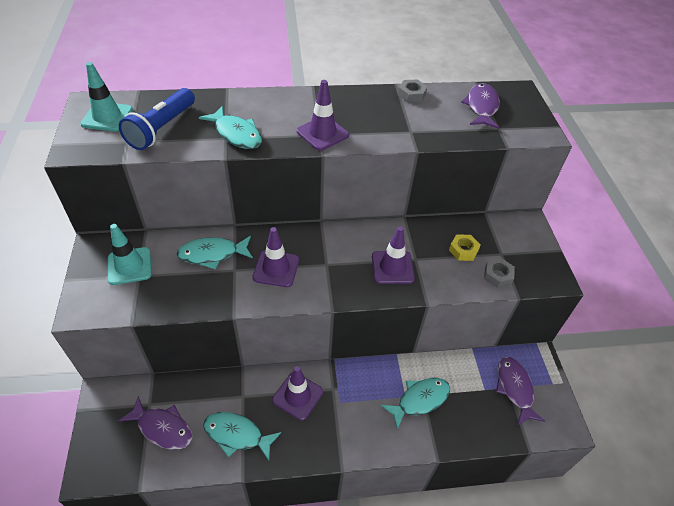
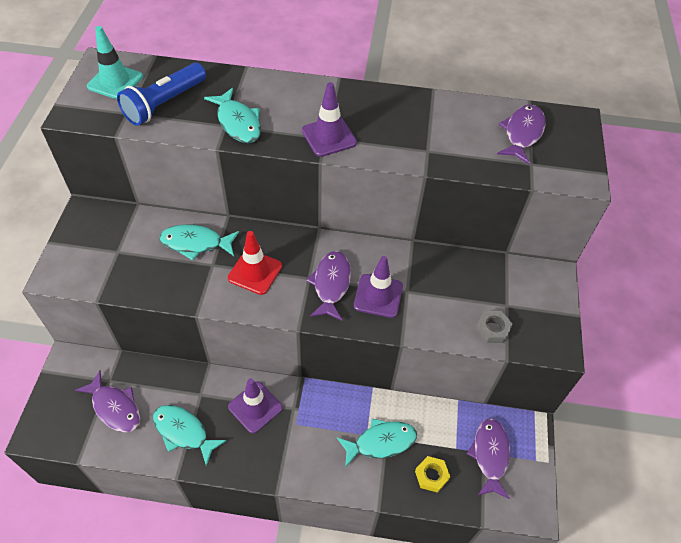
camera: 15 degrees right, 5 degrees up
(129, 266) = (111, 240): turquoise traffic cone -> none
(276, 268) = (255, 272): purple traffic cone -> red traffic cone
(348, 266) = (331, 284): none -> purple fish
(411, 94) = (446, 105): grey nut -> none
(463, 250) = (464, 292): yellow nut -> yellow nut (431, 475)

